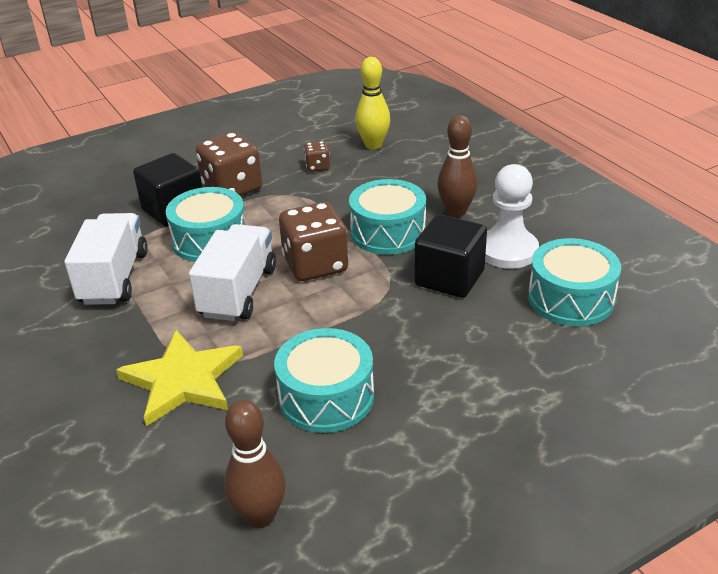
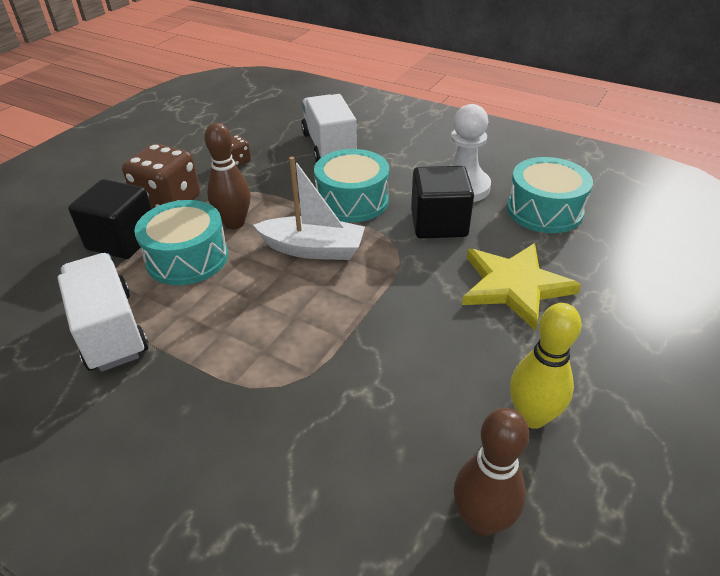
camera: 30 degrees left, 5 degrees up
(183, 380) = (279, 411): yellow star -> yellow star (514, 286)
(238, 292) = (260, 299): white truck -> white truck (329, 147)
(315, 265) = (313, 249): brown dice -> white boat
(326, 397) = (433, 369): turquoise drum -> none
(373, 145) = (272, 131): yellow bowling pin -> yellow bowling pin (532, 416)
(456, 211) = (393, 167): brown bowling pin -> brown bowling pin (234, 223)

